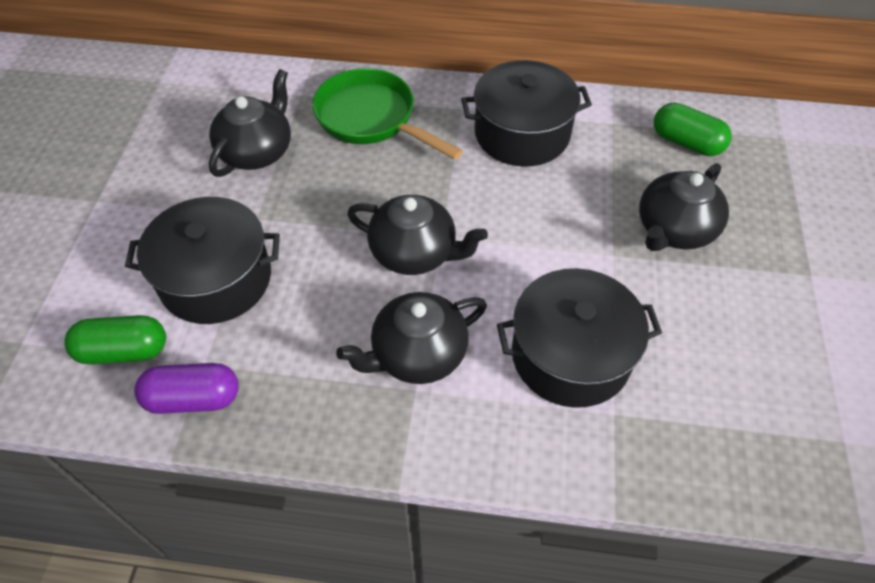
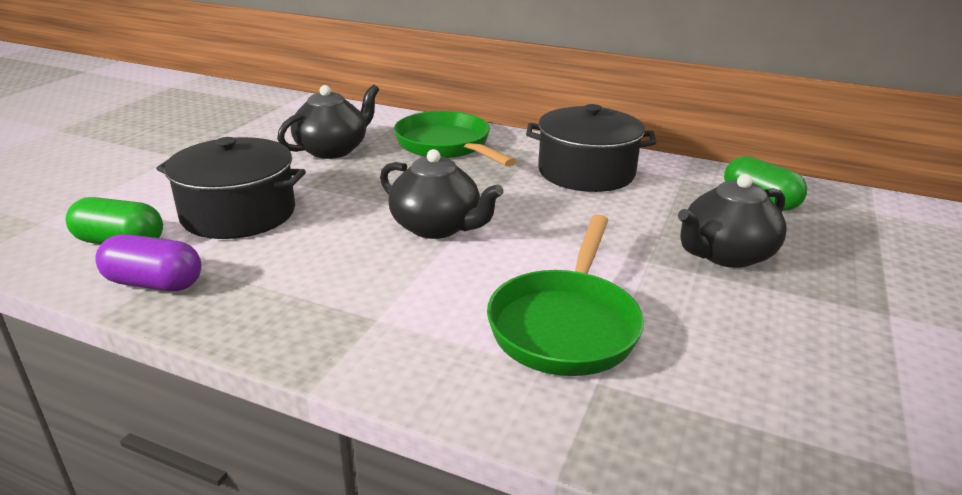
camera: 15 degrees right, 25 degrees down
(417, 354) = (396, 294): black teapot -> none
(570, 355) = (566, 324): black pot -> green pan

